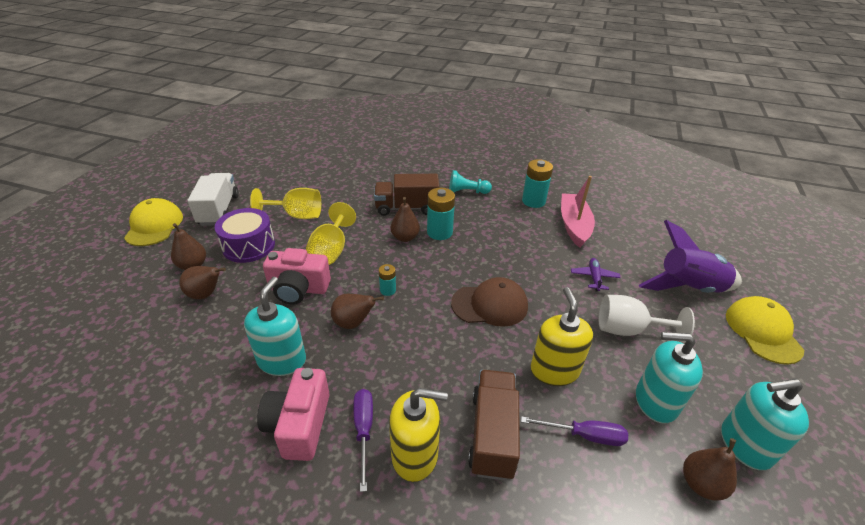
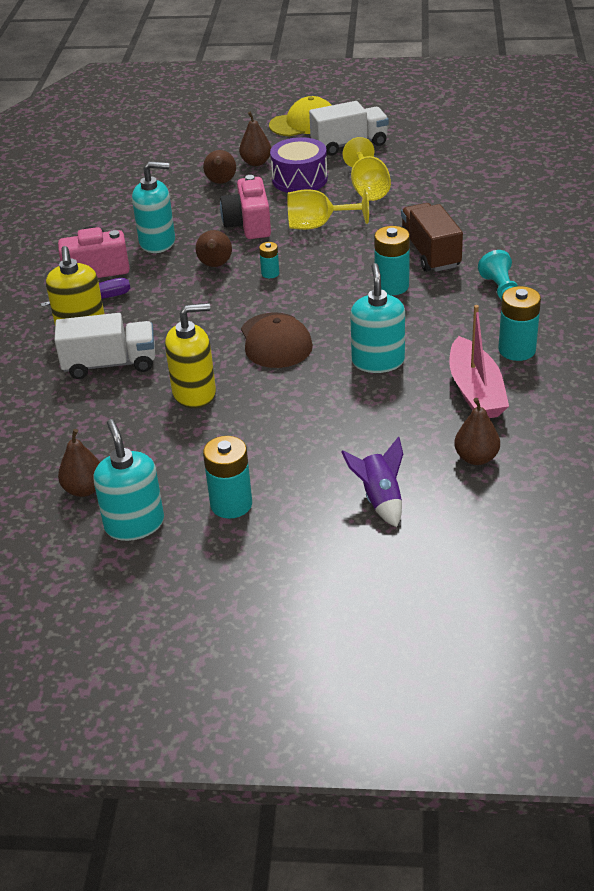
camera: 80 degrees right, 0 degrees up
(405, 237) = (367, 265): brown pear -> brown pear (476, 458)
(492, 434) = (110, 364): brown truck -> white truck
(574, 225) = (476, 391): pink boat -> pink boat turned 90 degrees clockwise
(584, 435) = (121, 417): purple screwdriver -> none
(594, 277) = (362, 414): purple plane -> none
(628, 330) = (275, 444): white goblet -> none
(655, 401) = (173, 463): turquoise soap dispenser -> turquoise soap dispenser (378, 361)
(688, 288) = (380, 499): purple rocket -> purple rocket, size x0.60
(706, 370) = (231, 504): none -> turquoise battery
(762, 332) = (318, 563): yellow cap -> none

